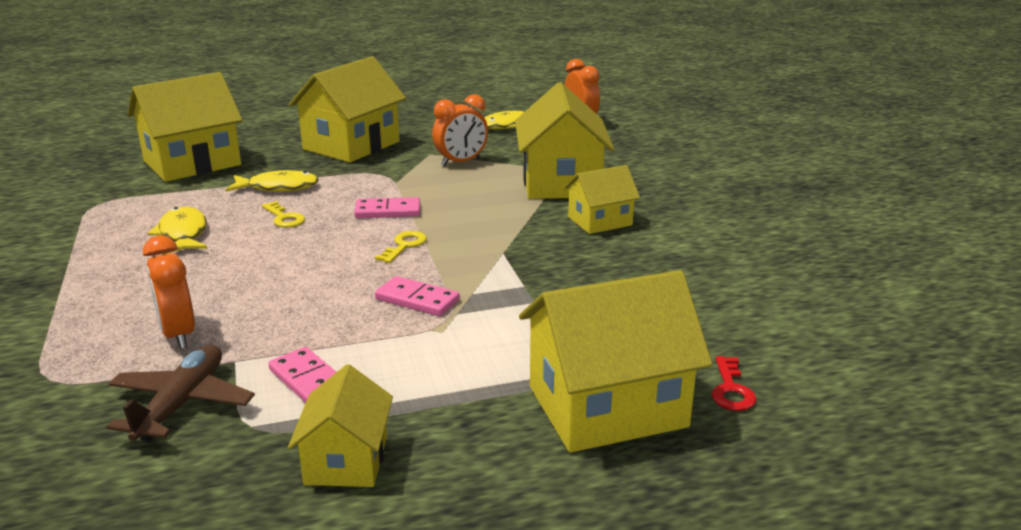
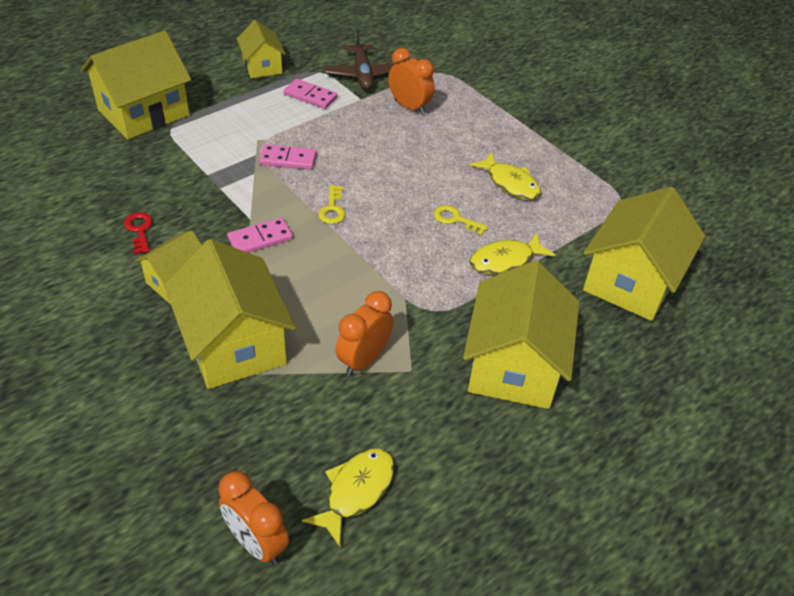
camera: 155 degrees right, 20 degrees up
(388, 211) = (378, 249): pink domino -> pink domino (260, 238)
(731, 390) = (72, 135): red key -> red key (139, 230)

